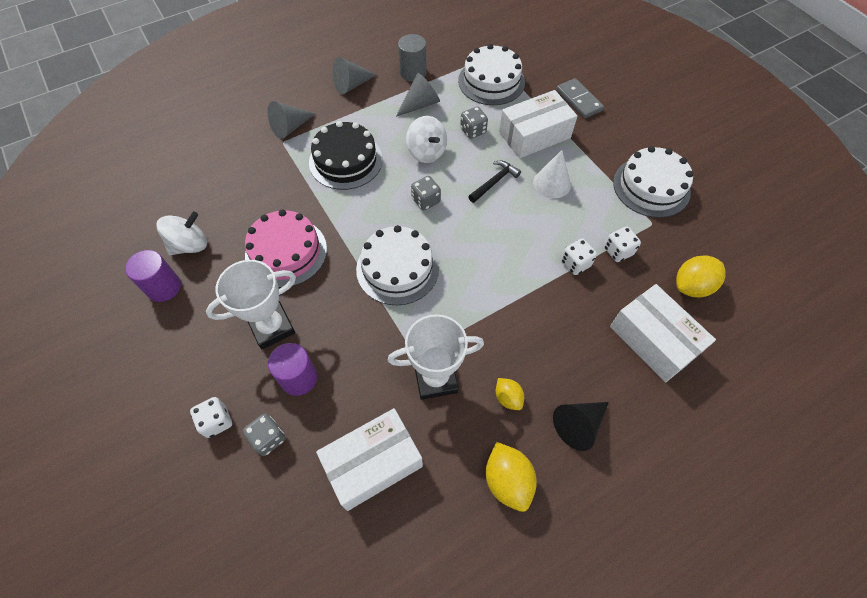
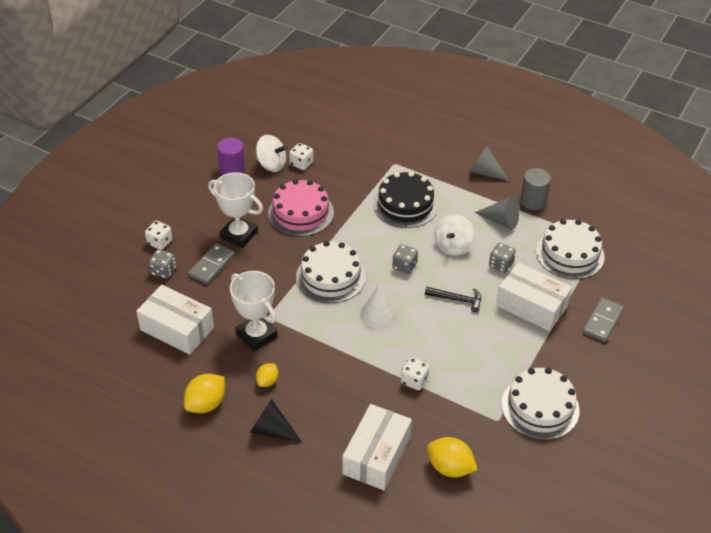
camera: 60 degrees right, 15 degrees down
(290, 127) = (411, 160): grey cone -> none
(298, 378) = (212, 265): purple cylinder -> grey domino
(552, 183) = (486, 336): white cone -> white cone (378, 314)
(618, 251) = (448, 405): white dice -> white dice (301, 163)

